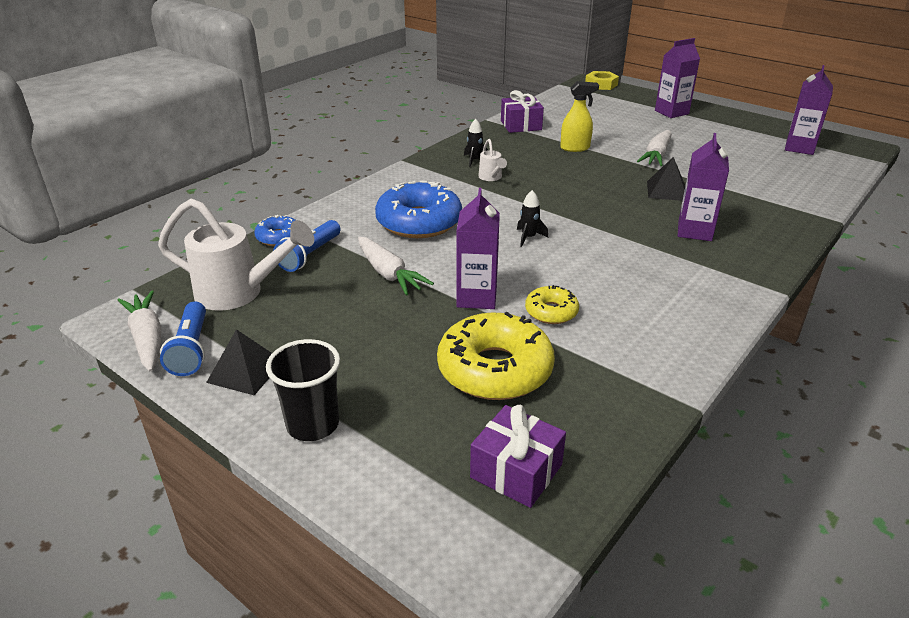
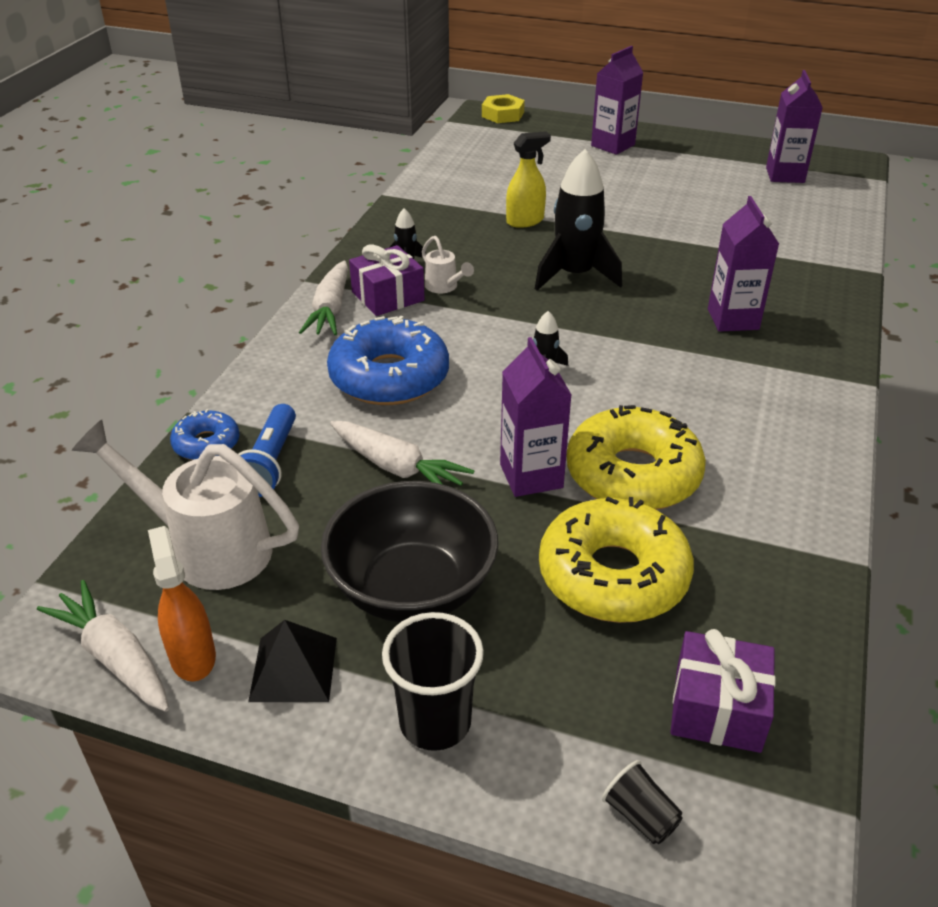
camera: 20 degrees left, 5 degrees up
(191, 349) = (193, 656): blue flashlight -> orange spray bottle
(240, 293) = (206, 548): white watering can -> white watering can turned 150 degrees counterclockwise
(351, 345) = (412, 588): none -> black bowl
(413, 521) = (640, 815): none -> black cup
(521, 125) = (435, 196): purple gift -> purple gift (388, 296)
(551, 312) = (633, 474): yellow donut -> yellow donut, size x1.95
(589, 185) = (574, 275): none -> black rocket
(656, 156) = (630, 215): white carrot -> white carrot (330, 309)
(667, 191) = (670, 266): black pyramid -> none

